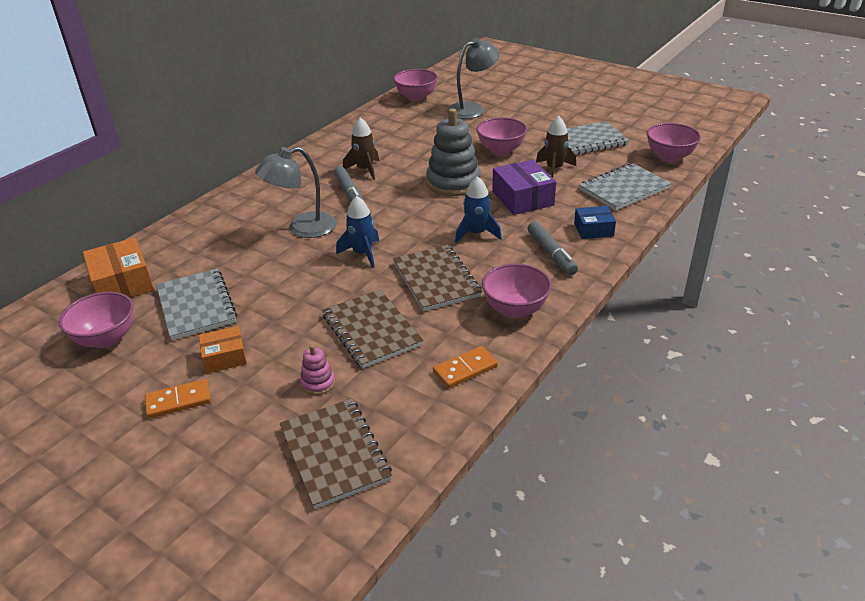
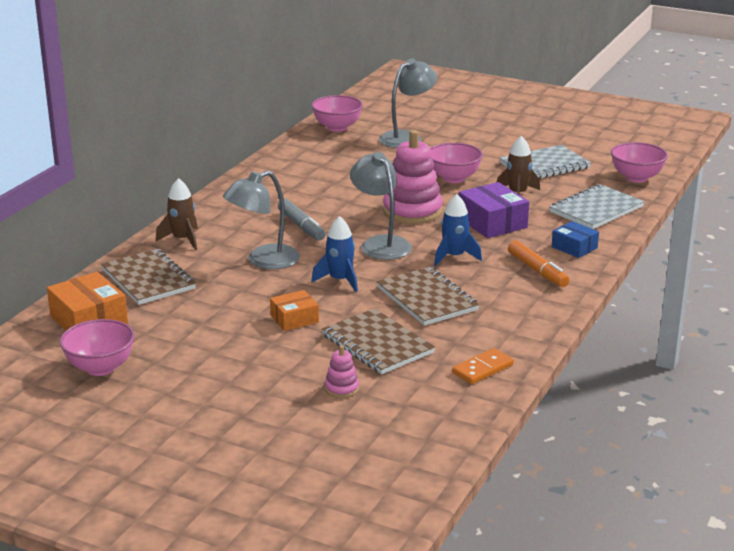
camera: 10 degrees left, 10 degrees down
(178, 401) = (207, 411): orange domino -> none
(196, 306) = (182, 335): grey notebook -> none
(224, 357) = (236, 375): orange box -> orange box (294, 319)
(334, 454) = (382, 439): brown notebook -> brown notebook (148, 279)
(365, 170) = (308, 203): brown rocket -> brown rocket (182, 240)
(413, 215) = (380, 244): none -> grey lamp
(453, 183) = (412, 211): grey stacking toy -> pink stacking toy
(515, 309) = (515, 319): pink bowl -> none
(551, 254) = (537, 271): grey marker -> orange marker
(593, 229) = (574, 247): blue box -> blue box turned 60 degrees clockwise

